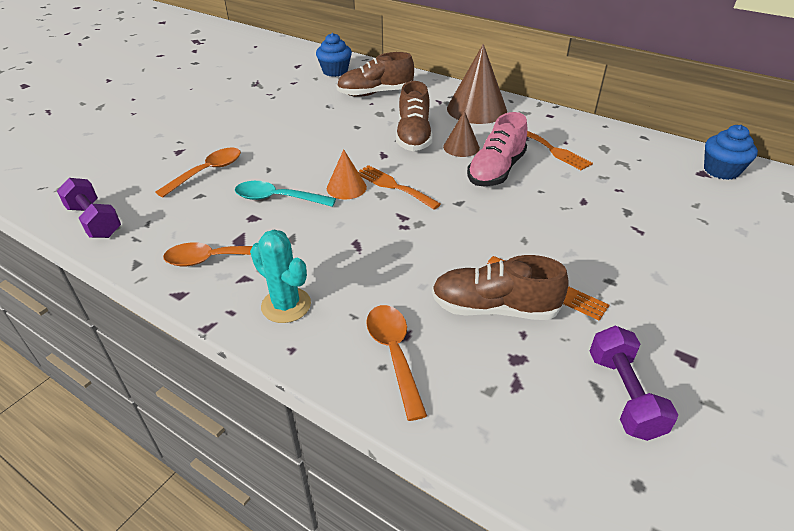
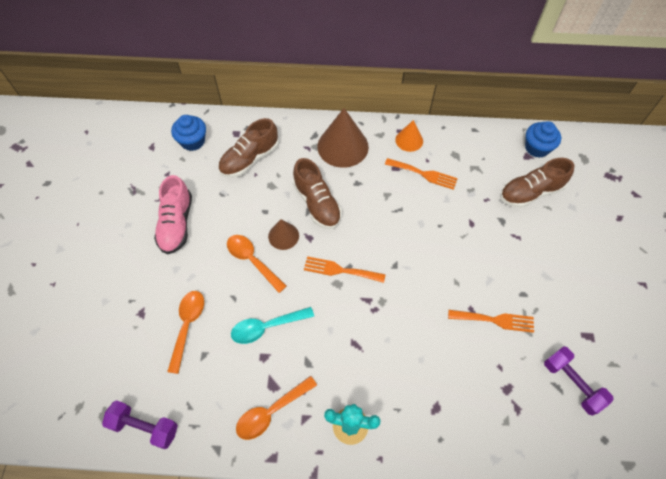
camera: 30 degrees left, 20 degrees up
(346, 187) = (308, 289): orange cone -> orange cone (409, 140)
(394, 354) = (441, 426): orange spoon -> orange spoon (252, 260)
(461, 147) = (359, 201): brown cone -> brown cone (283, 236)
(494, 308) = (473, 355): brown shoe -> brown shoe (530, 192)
(496, 171) = (399, 217): pink shoe -> pink shoe (176, 224)

